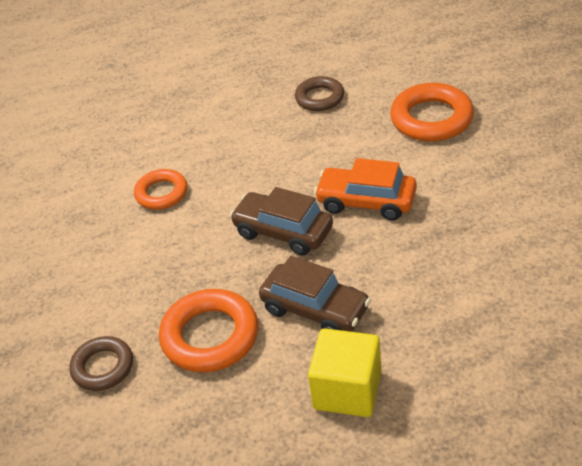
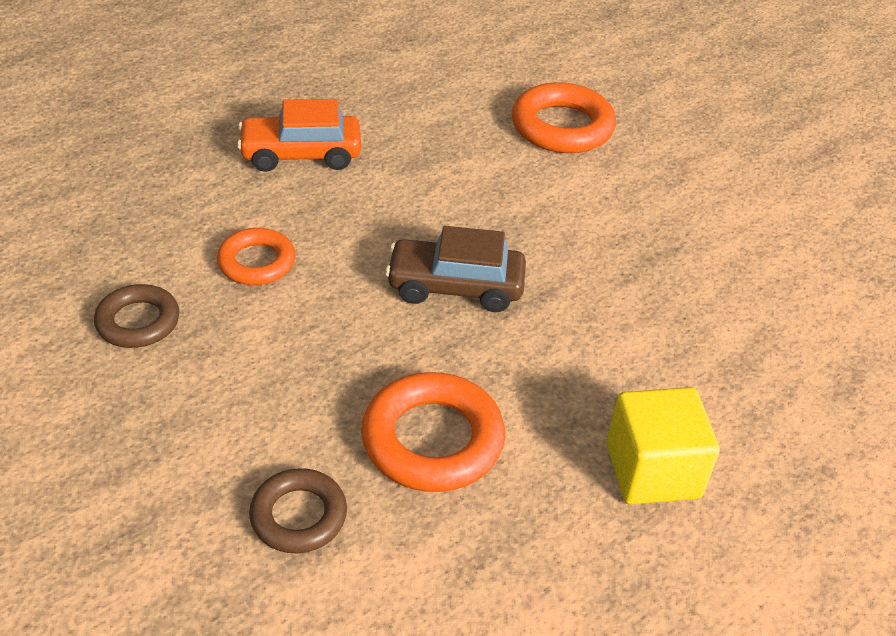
camera: 30 degrees left, 0 degrees up
(315, 309) = (553, 377): brown car -> none
(319, 98) = (409, 116): brown ring -> brown ring (138, 322)
(366, 202) = (540, 234): orange car -> orange car (301, 155)

